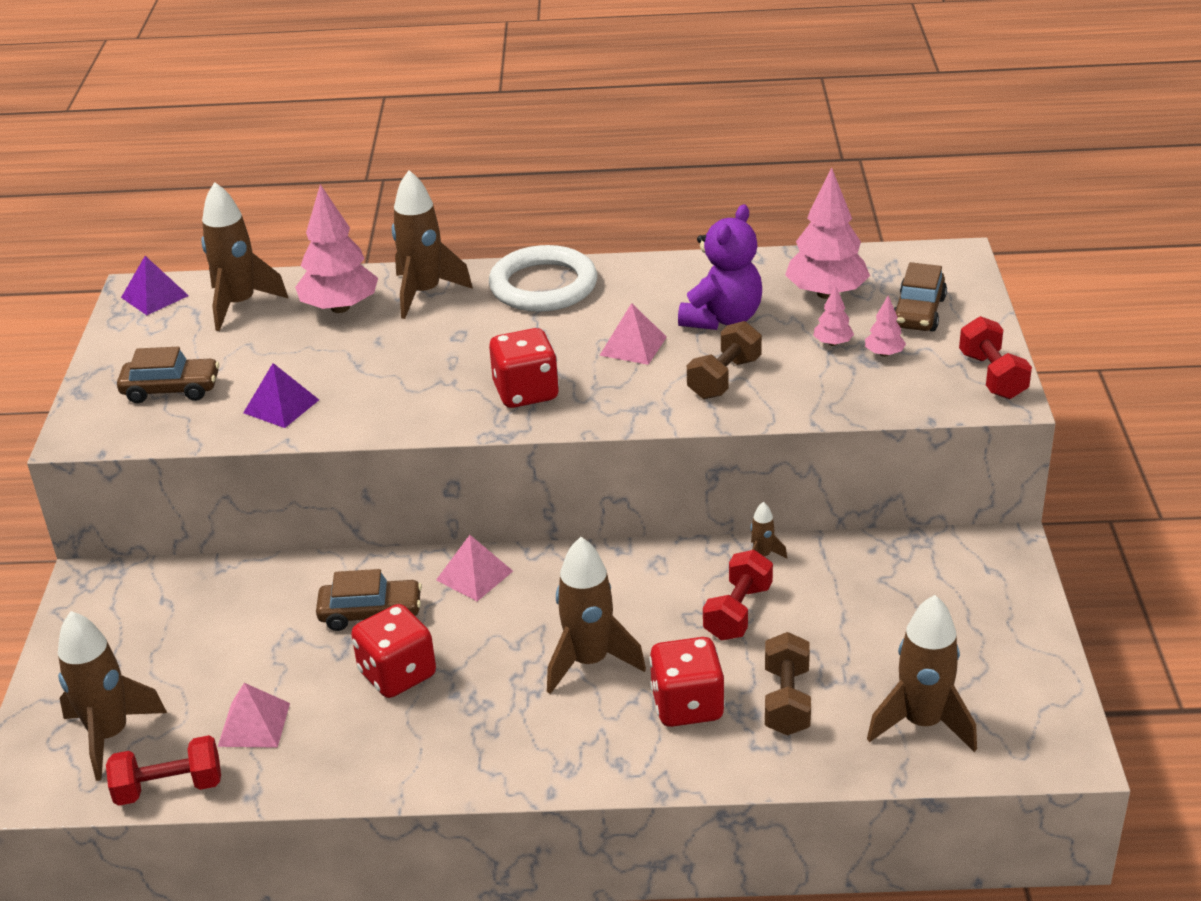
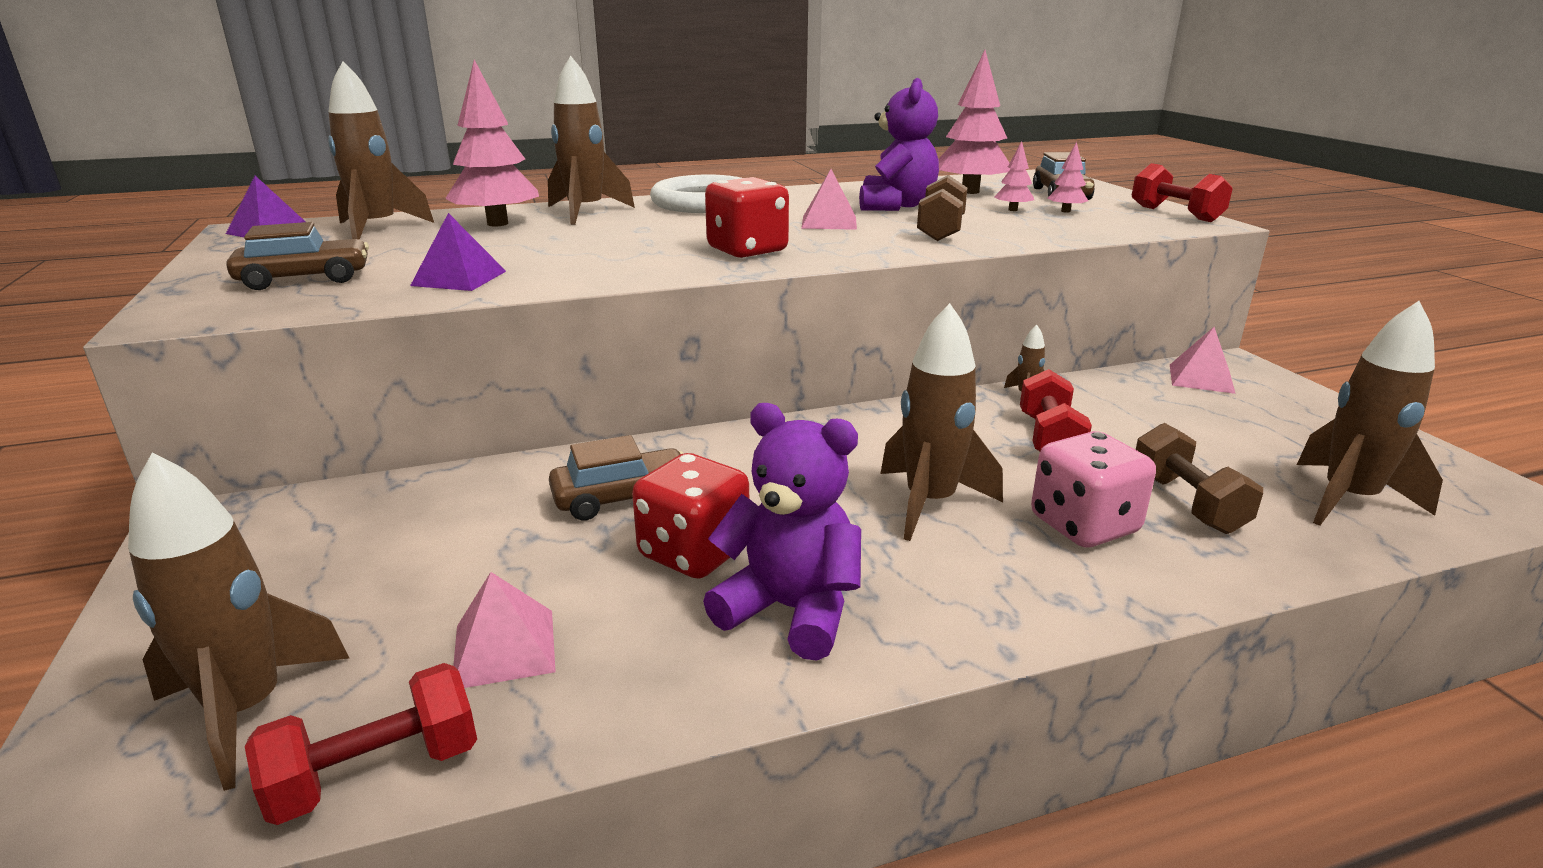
camera: 20 degrees left, 10 degrees down
(435, 733) = (790, 610): none -> purple teddy bear
(474, 575) = (731, 448): pink pyramid -> pink pyramid (1201, 378)
(687, 705) = (1084, 525): red dice -> pink dice

